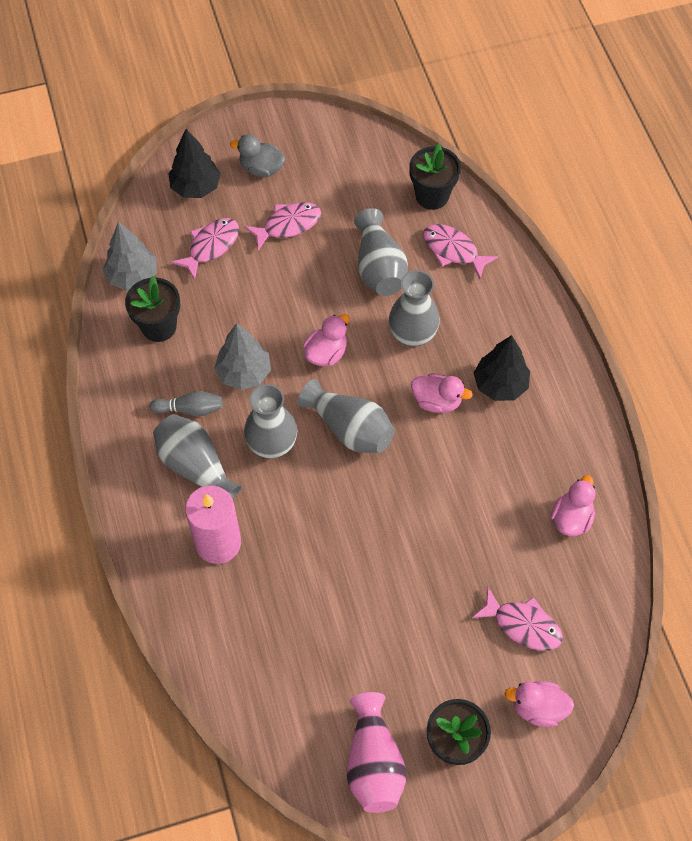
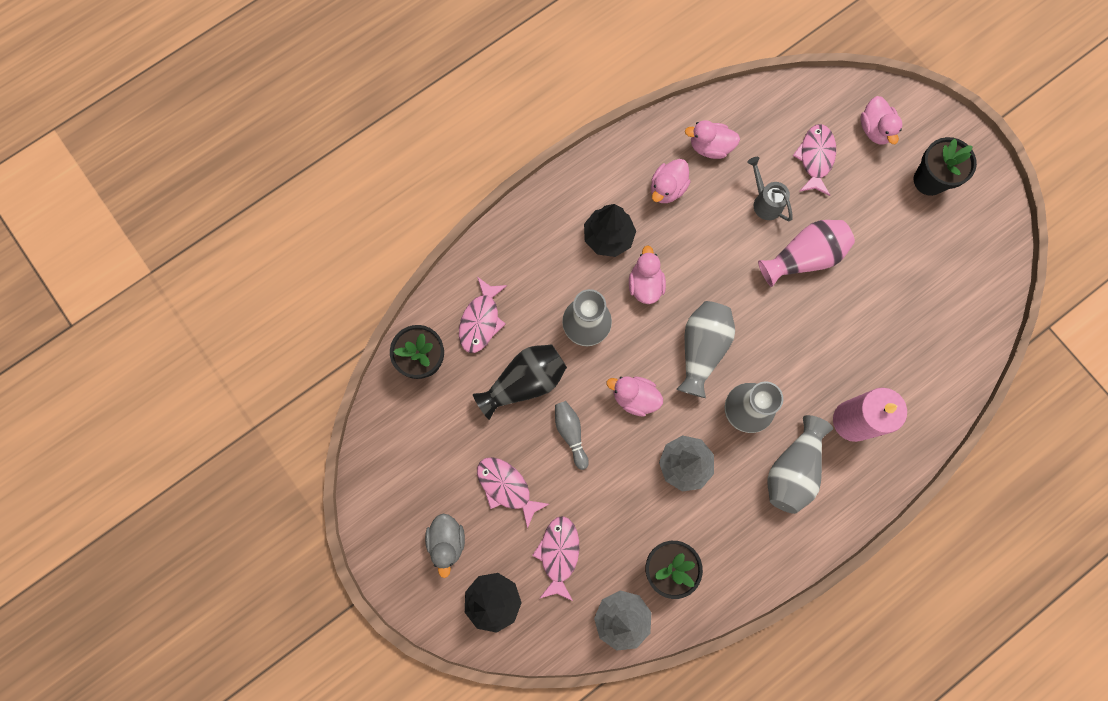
camera: 110 degrees left, 15 degrees up
(190, 409) = (740, 499): grey bowling pin -> grey bowling pin (570, 433)
(211, 246) = (559, 554): pink fish -> pink fish turned 75 degrees clockwise
(374, 762) = (970, 232): pink vase -> pink vase (803, 257)
(379, 267) = (524, 382): grey vase -> black vase
(488, 550) = (765, 202): none -> grey watering can
(535, 458) = (667, 188): none -> pink duck

